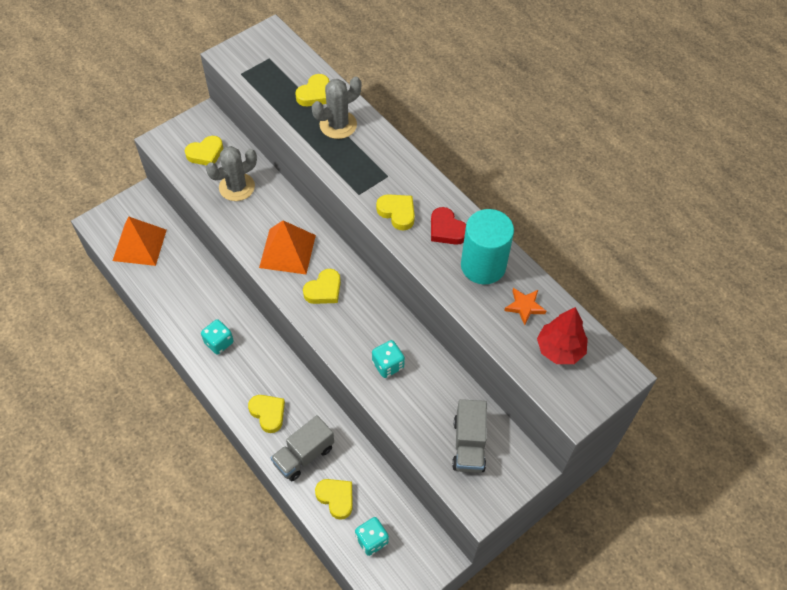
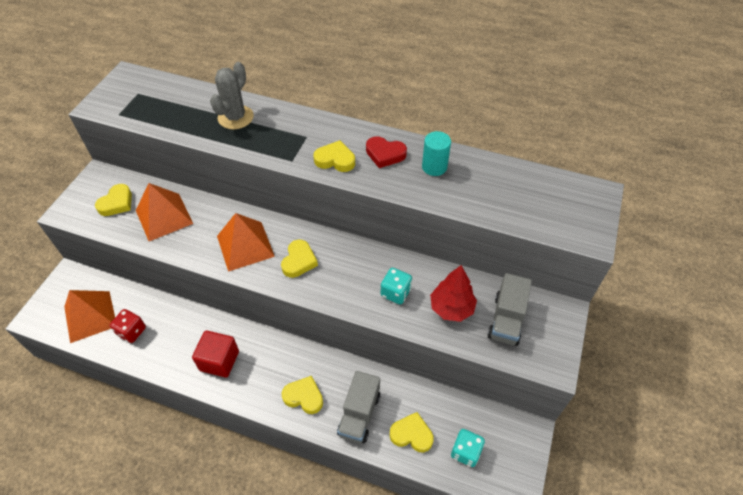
camera: 30 degrees left, 5 degrees down
(164, 277) = (132, 331): none -> red dice
(219, 342) = (219, 361): turquoise dice -> red cube
(237, 187) = (164, 217): grey cactus -> orange pyramid
(315, 94) = (198, 103): yellow heart -> none
(469, 445) = (506, 320): grey truck -> grey truck turned 45 degrees clockwise
(483, 265) = (434, 167): turquoise cylinder -> turquoise cylinder, size x0.60
(524, 306) = (489, 181): orange star -> none
(559, 349) = (541, 198): red tree -> red tree (451, 308)

